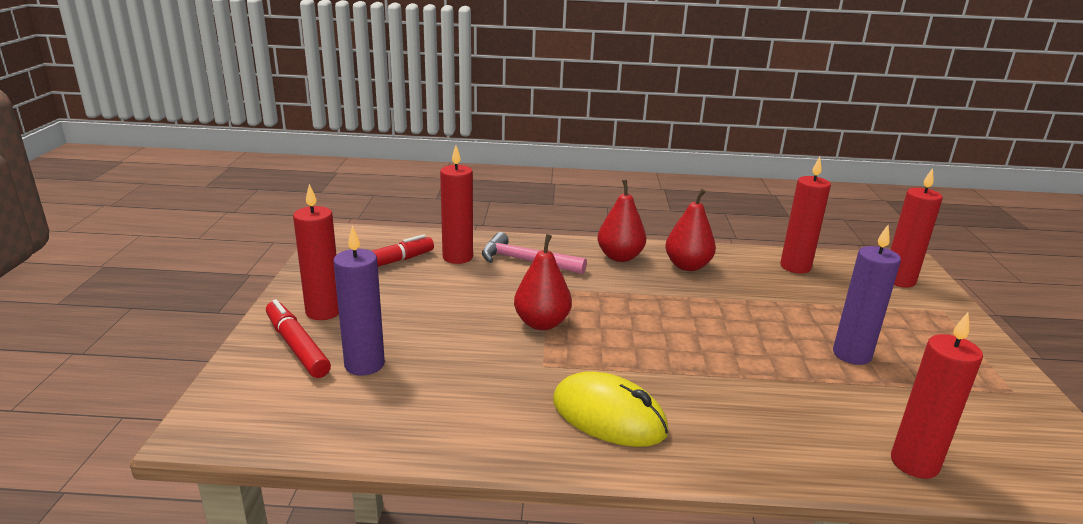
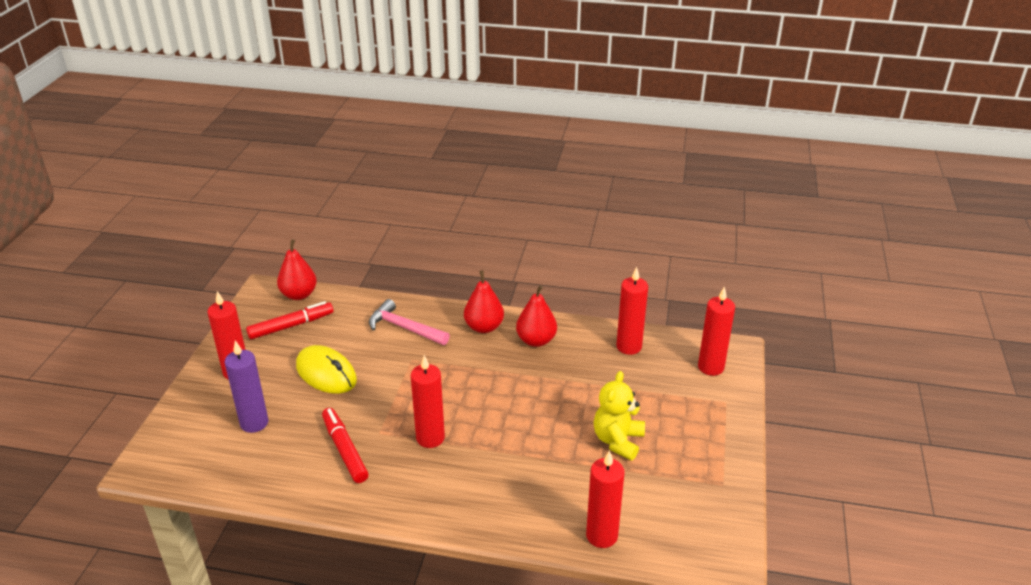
camera: 10 degrees right, 10 degrees up
(297, 346) = (211, 403): red marker -> red marker (344, 450)
(457, 257) = (351, 321): red candle -> red candle (430, 438)
(542, 323) = (393, 394): red pear -> red pear (299, 295)
(608, 416) = (407, 480): yellow mouse -> yellow mouse (326, 373)
(851, 355) = (618, 441): purple candle -> yellow teddy bear

